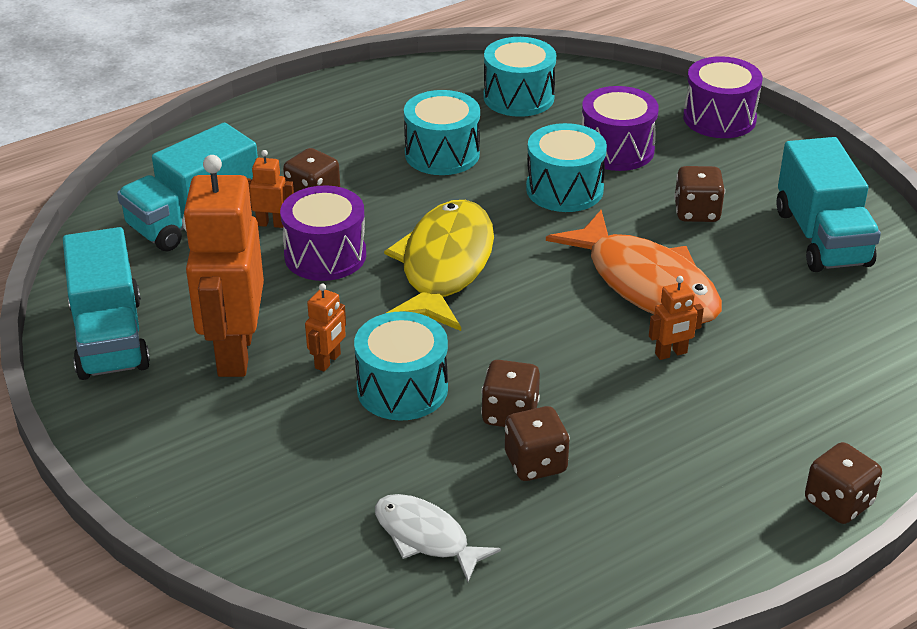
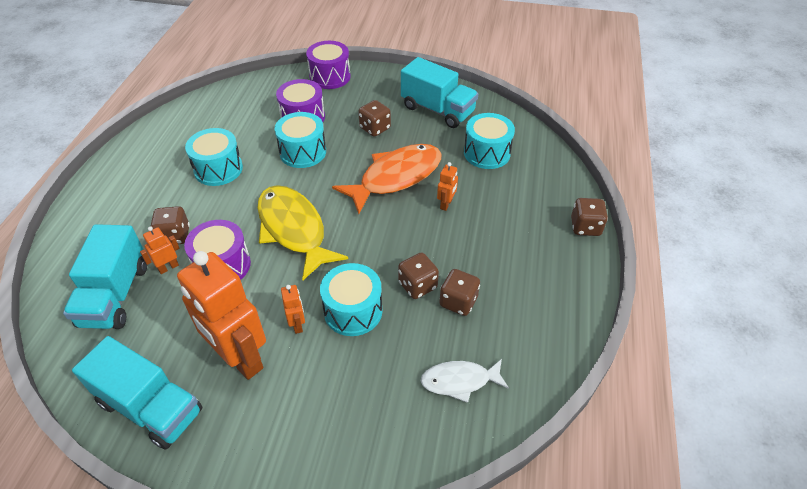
camera: 45 degrees left, 10 degrees up
(518, 97) = (222, 116): turquoise drum -> turquoise drum (487, 153)
(646, 284) = (396, 177): orange fish -> orange fish turned 45 degrees counterclockwise

